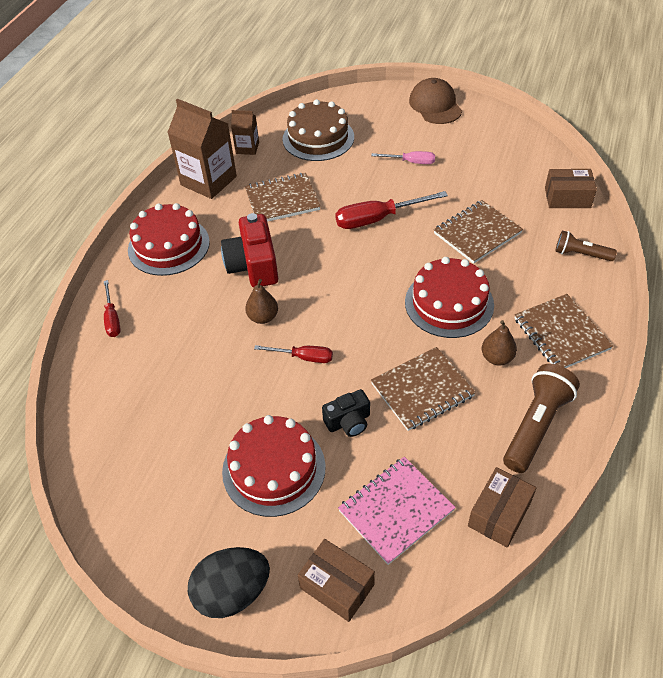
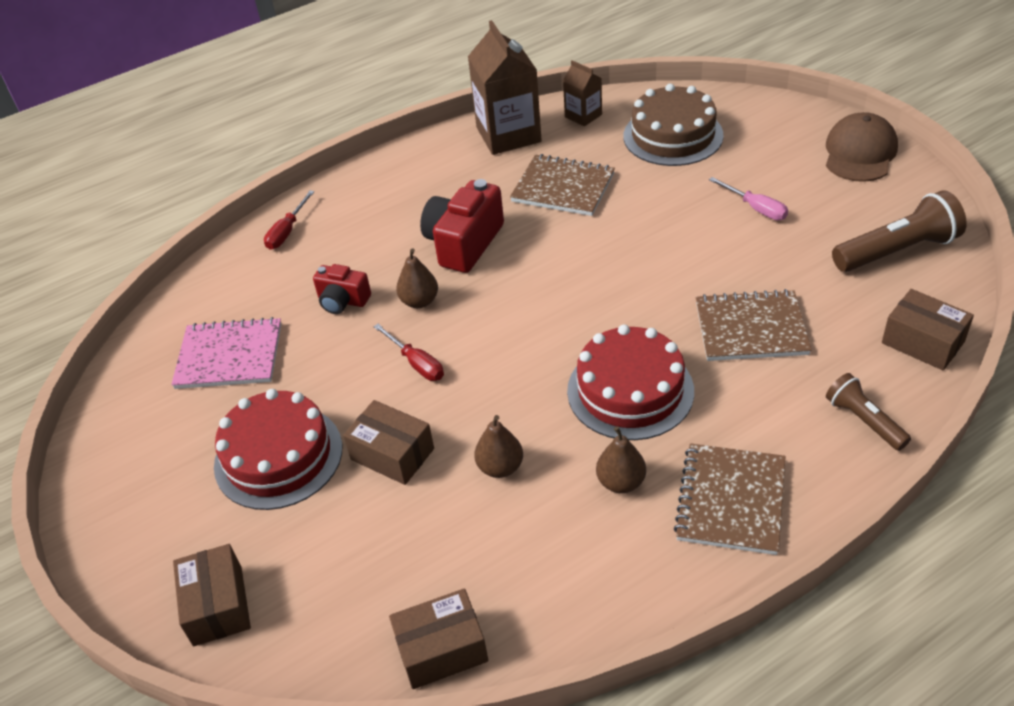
camera: 40 degrees right, 5 degrees down
(168, 246) = (405, 184): red cake -> none
(208, 344) = (342, 301): none -> red camera
(232, 592) = (131, 546): black egg -> none
(348, 422) = (392, 454): black camera -> brown box
(377, 219) = (647, 256): red screwdriver -> none
(396, 510) = (344, 572): pink notebook -> pink notebook (229, 356)
(422, 390) = (500, 467): brown notebook -> brown pear
(536, 426) = (585, 584): brown flashlight -> brown flashlight (897, 251)

